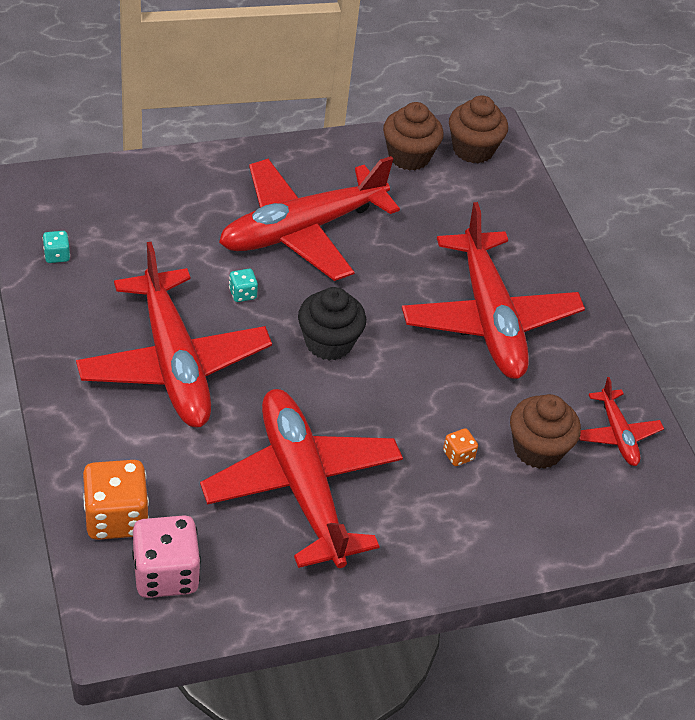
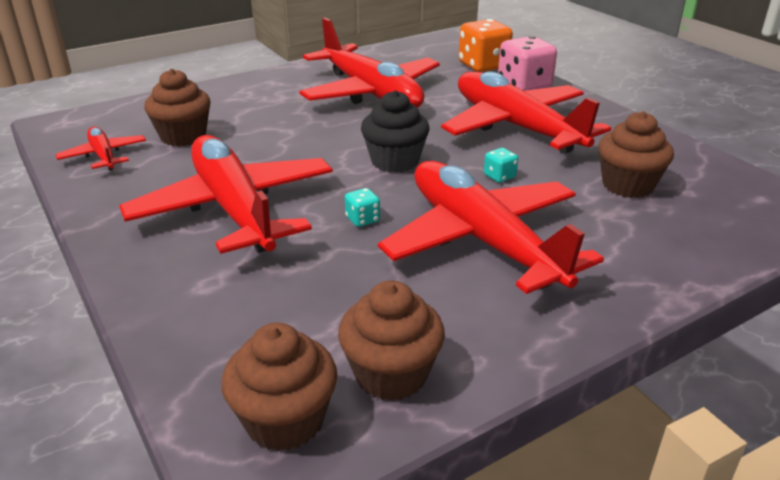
camera: 170 degrees right, 15 degrees down
(57, 255) = (692, 167): turquoise dice -> turquoise dice (362, 219)
(138, 251) = (627, 185): none -> brown cupcake
(166, 574) = (434, 55): pink dice -> pink dice (524, 86)
(301, 230) = (482, 240): red plane -> red plane turned 75 degrees counterclockwise
(458, 455) = (254, 123): orange dice -> none

